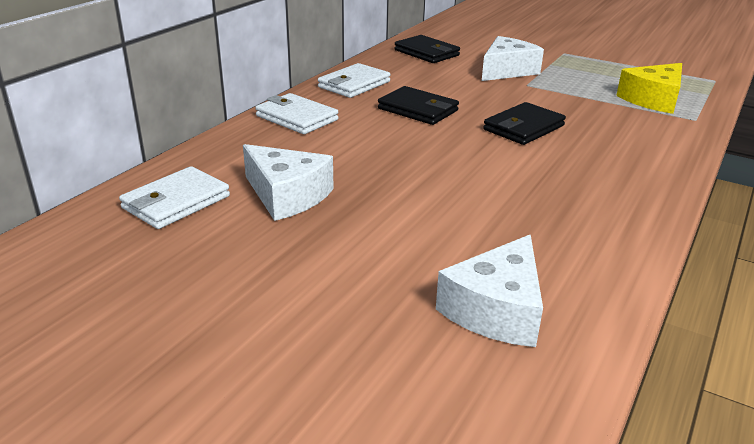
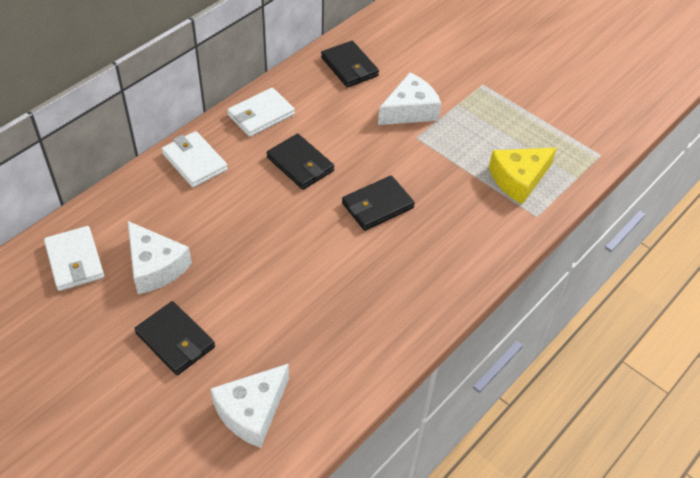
camera: 10 degrees right, 20 degrees up
(176, 202) = (75, 261): white wallet -> white wallet turned 75 degrees counterclockwise
(347, 255) = (175, 340): none -> black wallet

